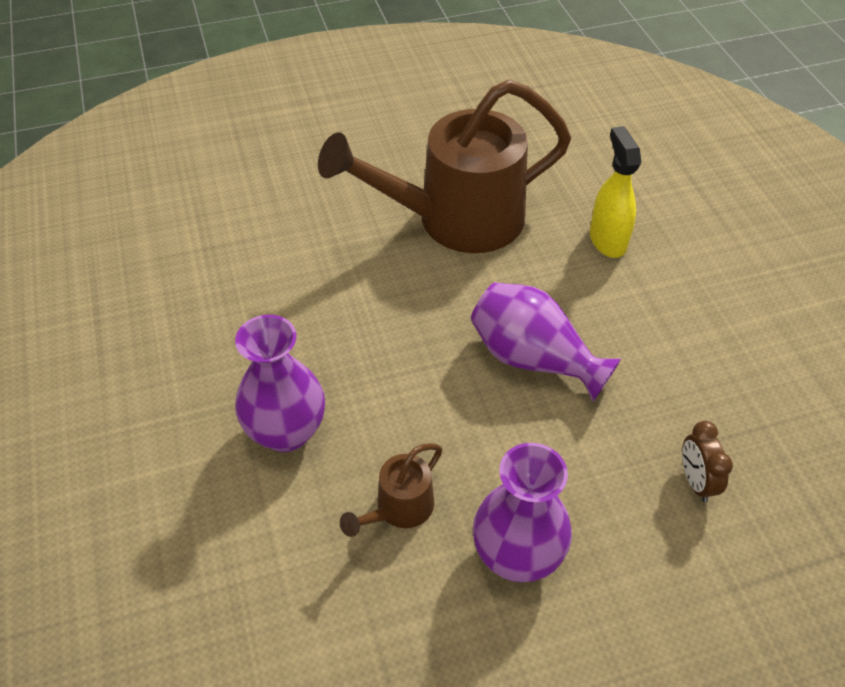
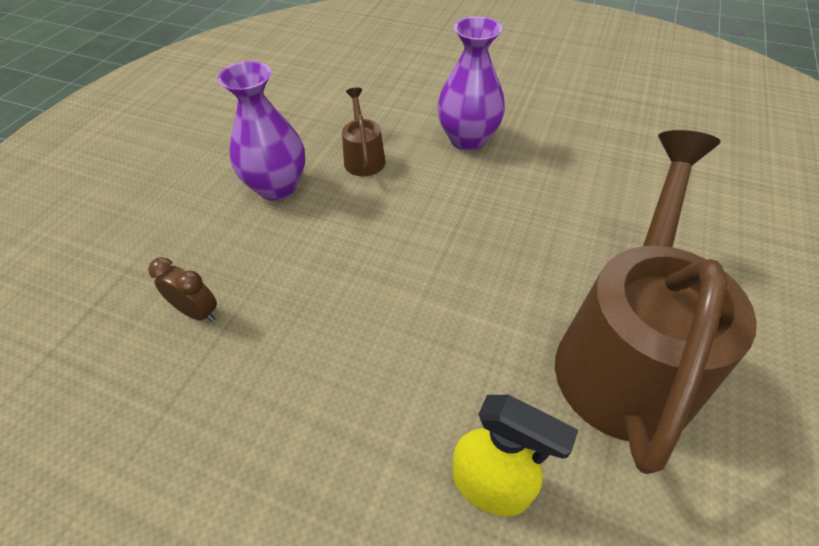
camera: 130 degrees right, 0 degrees up
(533, 359) = (400, 294): purple vase -> none

